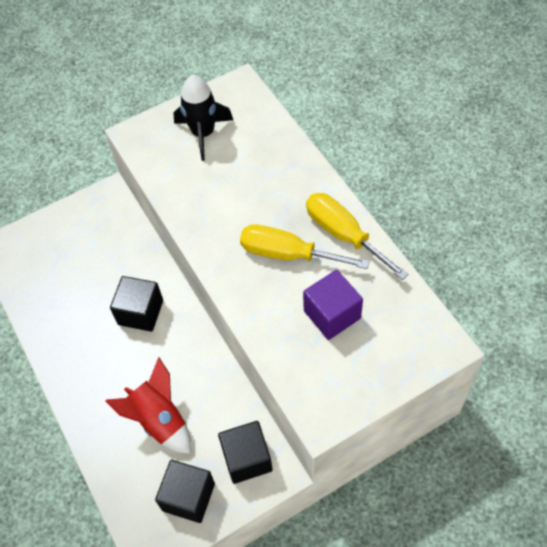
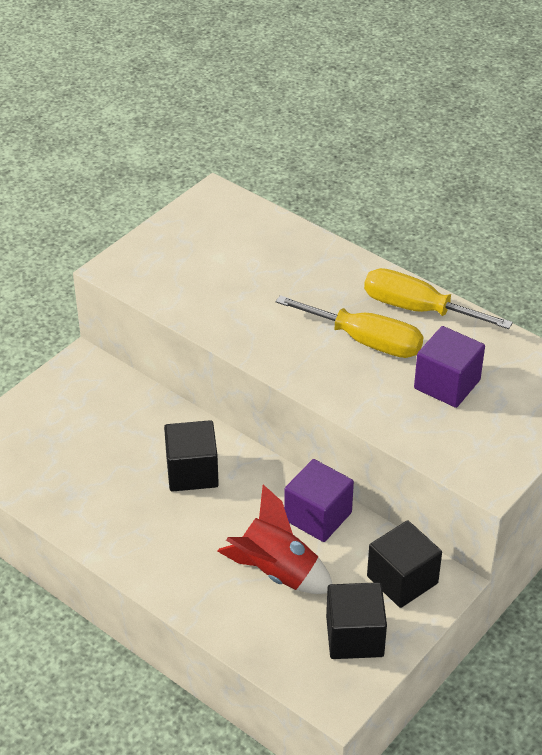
camera: 25 degrees left, 15 degrees down
(203, 133) = (199, 250): black rocket -> none
(211, 380) = (318, 516): none -> purple cube
(288, 254) = (365, 341): yellow screwdriver -> yellow screwdriver turned 150 degrees counterclockwise

